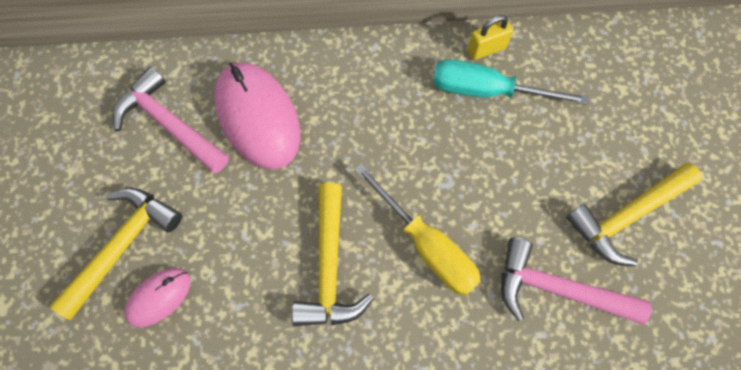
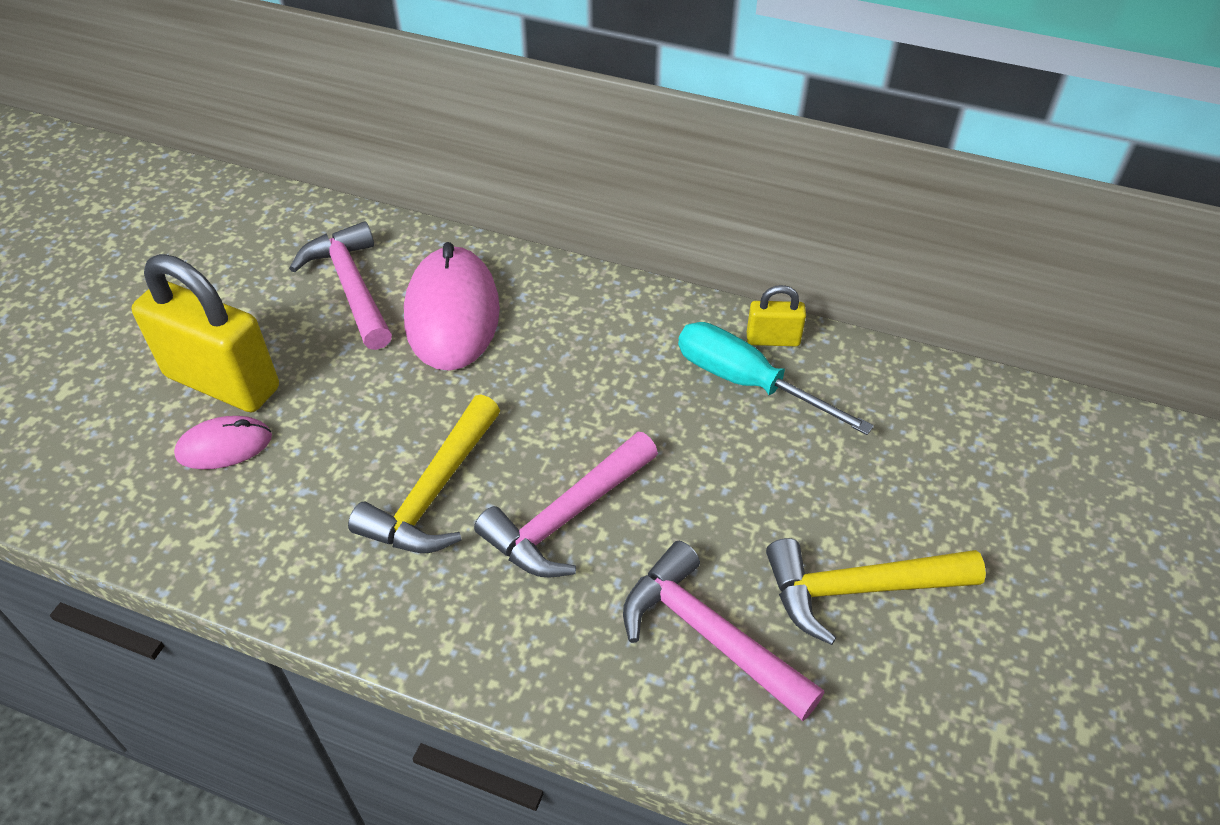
camera: 25 degrees right, 20 degrees down
(123, 246) = (222, 382): yellow hammer -> yellow padlock
(427, 245) = (567, 517): yellow screwdriver -> pink hammer

